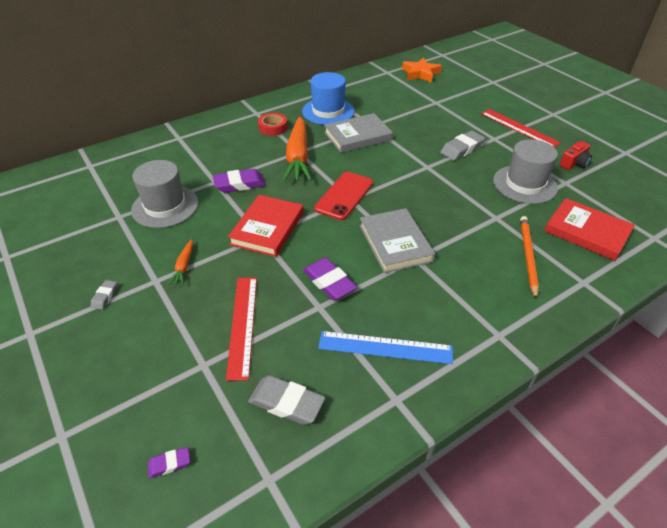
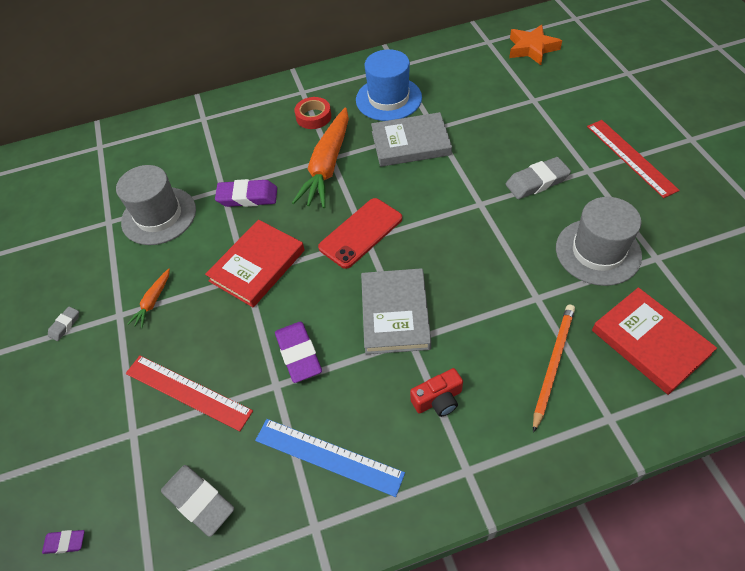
camera: 20 degrees right, 10 degrees up
(243, 325) = (188, 391): red ruler -> red ruler turned 75 degrees counterclockwise
(574, 163) = (683, 228): red camera -> red camera (438, 399)

